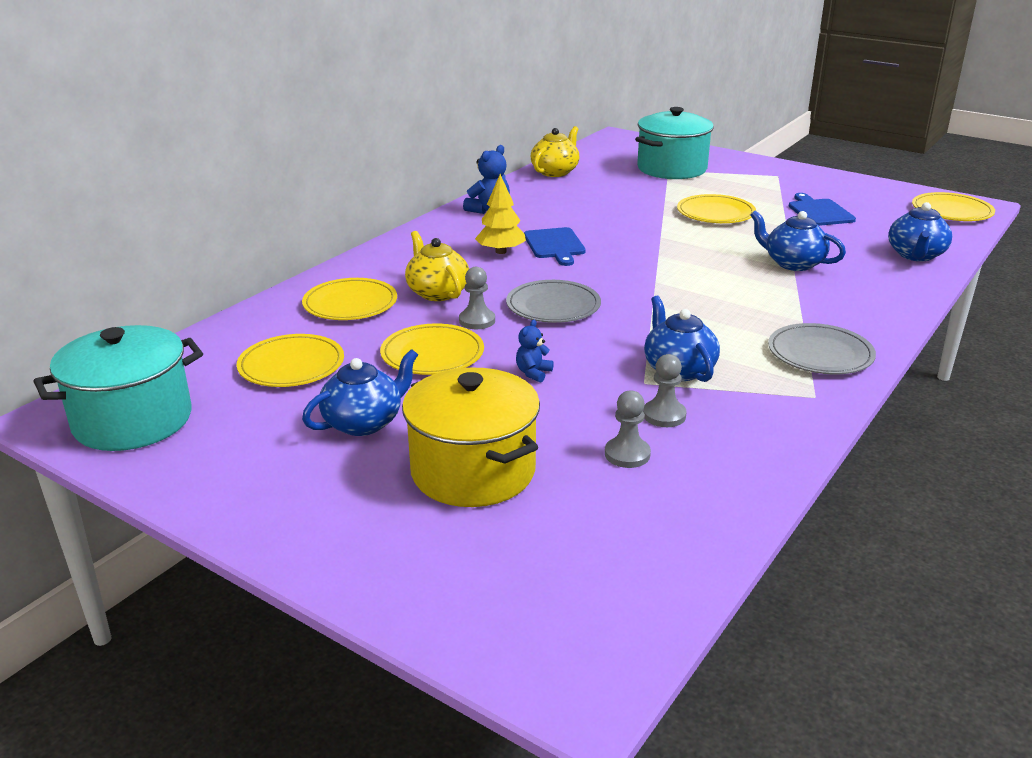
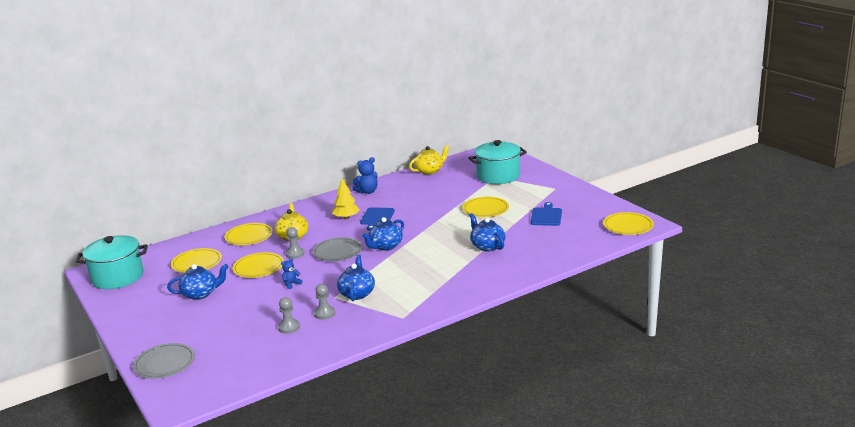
camera: 25 degrees right, 5 degrees down
(473, 471) = (221, 322): yellow pot -> none
(820, 354) = (434, 297): grey plate -> grey plate (164, 363)
(916, 255) = (563, 251): blue teapot -> blue teapot (385, 246)

